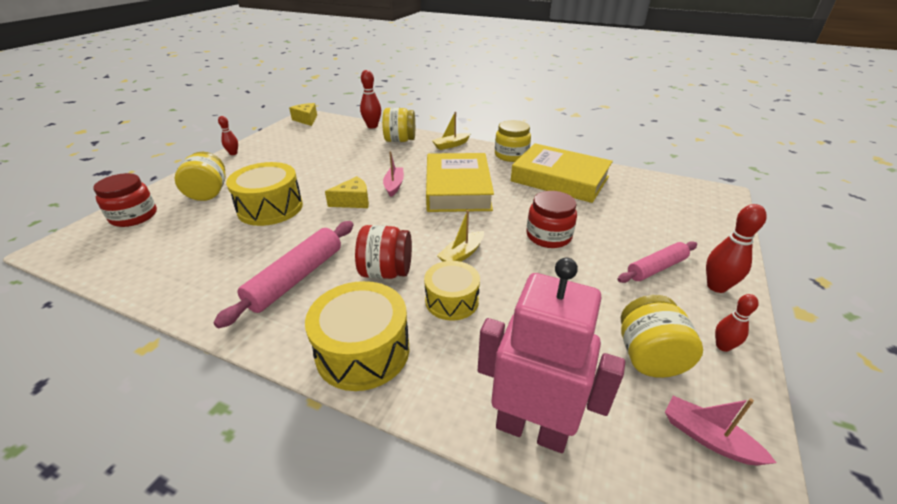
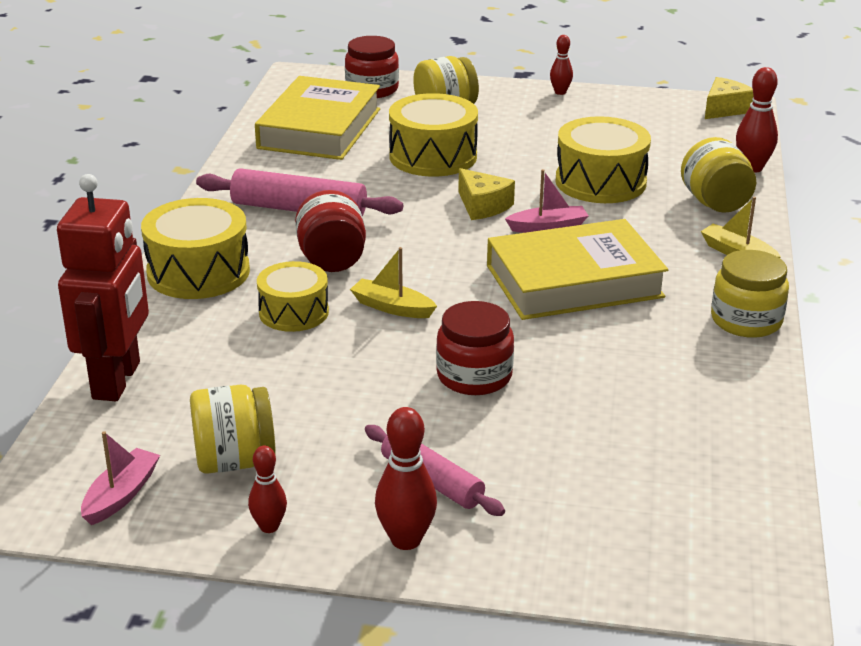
camera: 75 degrees right, 5 degrees down
(354, 162) = (600, 182): none -> yellow drum
(531, 429) = (117, 380): pink robot -> red robot
(559, 179) = (681, 380): yellow book -> yellow book (319, 128)

